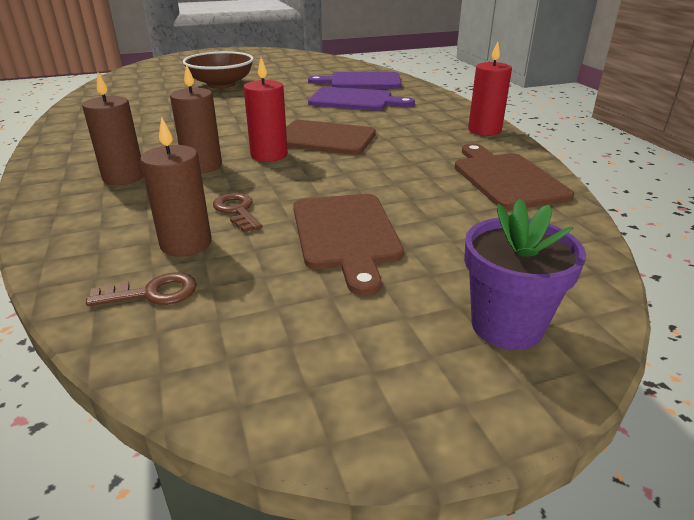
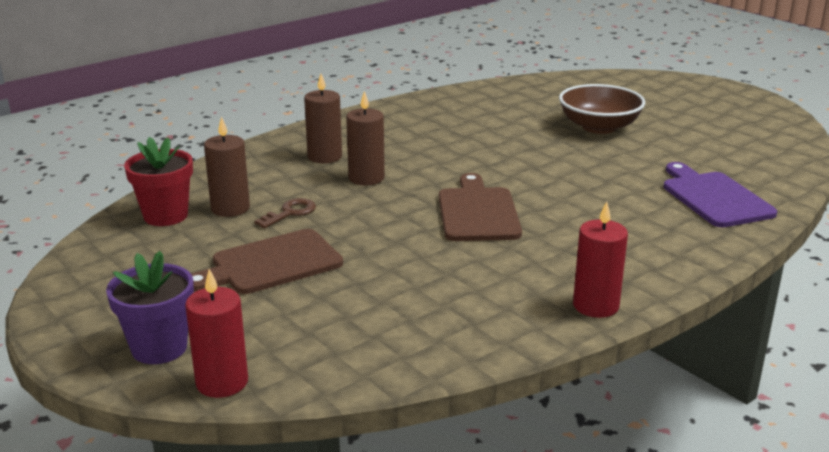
camera: 70 degrees right, 5 degrees down
(153, 293) = (165, 216): brown key -> red flower pot
(269, 155) = (412, 199): red candle -> red candle (222, 382)
(355, 100) = (626, 208): purple cutting board -> none
(506, 179) = (441, 331): brown cutting board -> none

